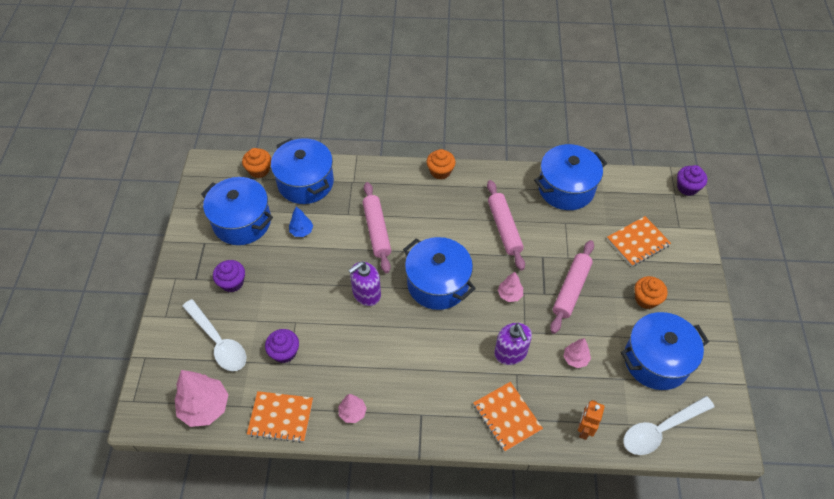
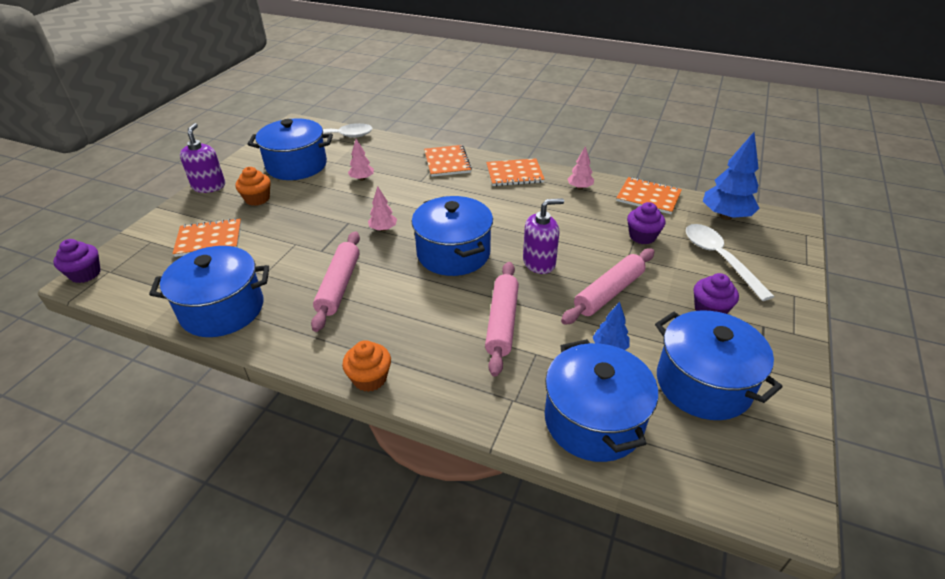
camera: 160 degrees left, 15 degrees down
(205, 407) = (725, 216): pink tree -> blue tree
(259, 170) = (678, 468): orange cupcake -> none
(426, 417) = (514, 174): none -> orange notebook
(510, 353) = (415, 192): purple soap dispenser -> purple soap dispenser (209, 186)
(571, 289) = (319, 219): pink rolling pin -> pink rolling pin (608, 292)
(584, 429) = (392, 147): orange robot -> none

